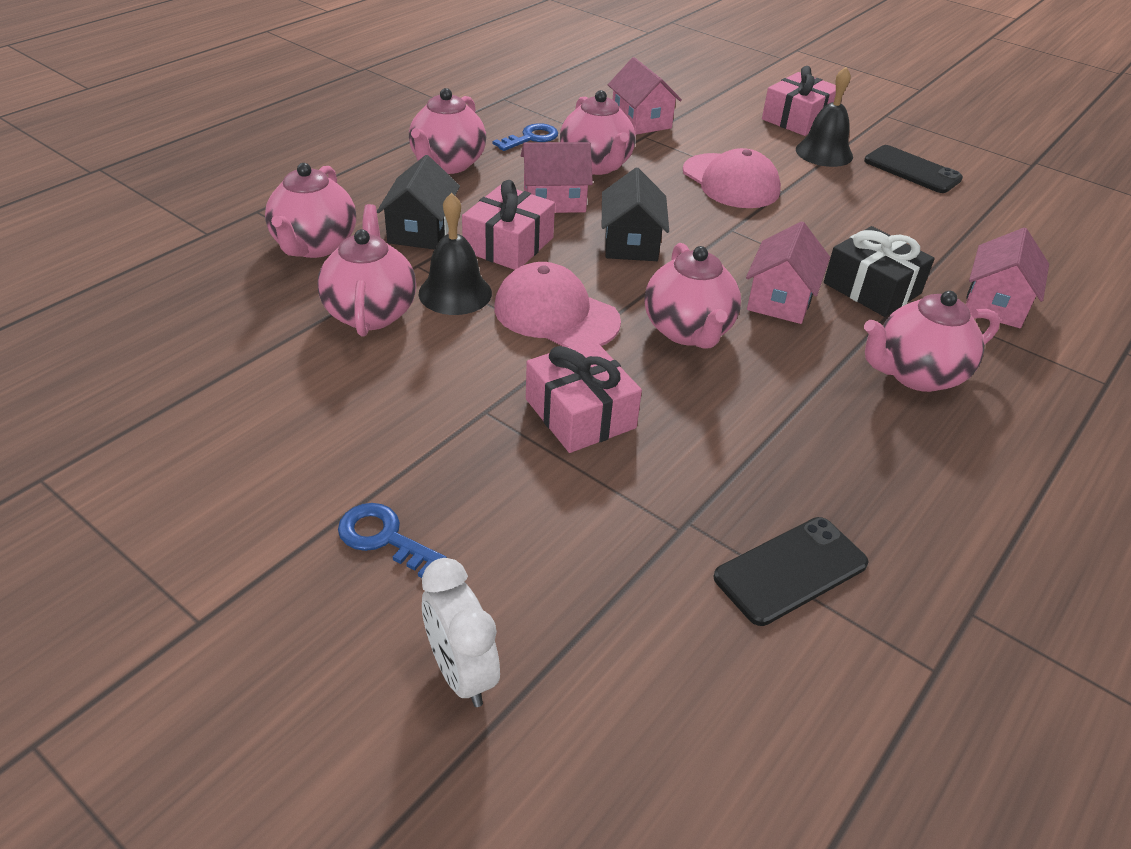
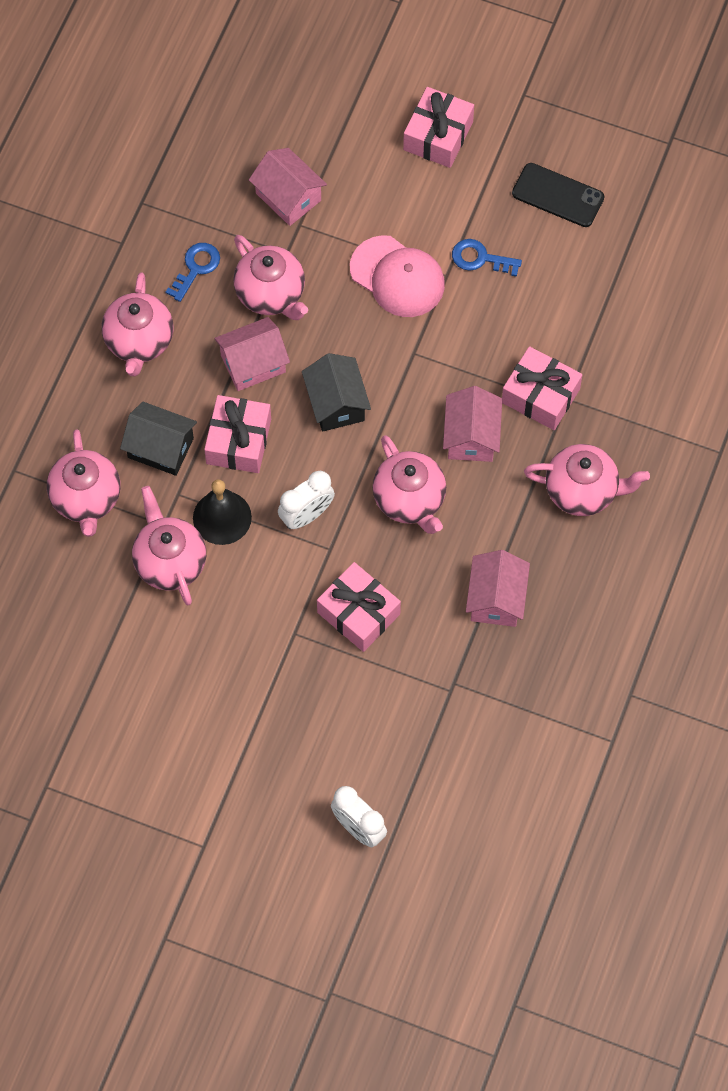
camera: 15 degrees left, 25 degrees up
(384, 538) = (277, 757): blue key -> blue key (480, 258)
(421, 230) = (160, 448): black house -> black house turned 60 degrees counterclockwise
(556, 314) = (306, 515): pink cap -> white clock
(790, 570) = (522, 699): black phone -> none
(824, 153) = (473, 193): black bell -> none
(872, 288) = (540, 395): black gift -> pink gift
(916, 374) = (583, 491): pink teapot -> pink teapot turned 135 degrees counterclockwise
(995, 304) = (638, 382): pink house -> pink house (496, 599)

